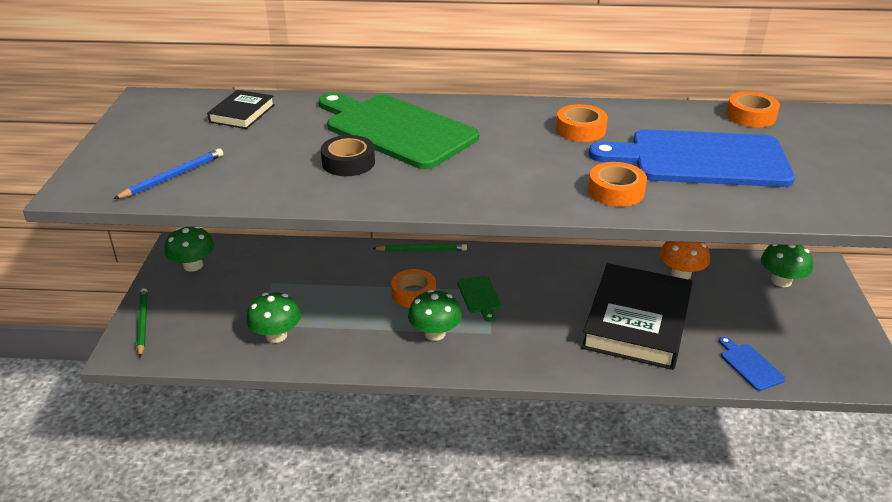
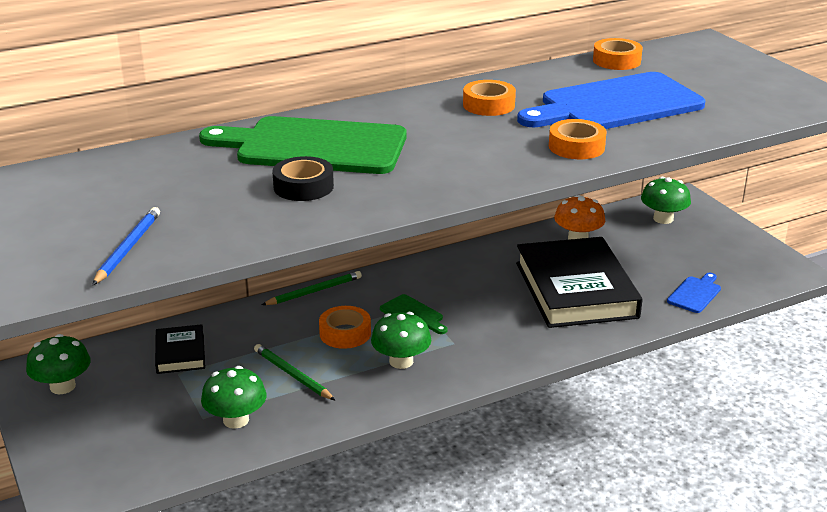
camera: 30 degrees left, 5 degrees down
(142, 323) = (62, 463): green pencil -> green pencil (292, 375)
(242, 113) = (124, 171): black book -> black book (180, 353)
(749, 365) = (695, 294): blue cutting board -> blue cutting board turned 90 degrees clockwise

